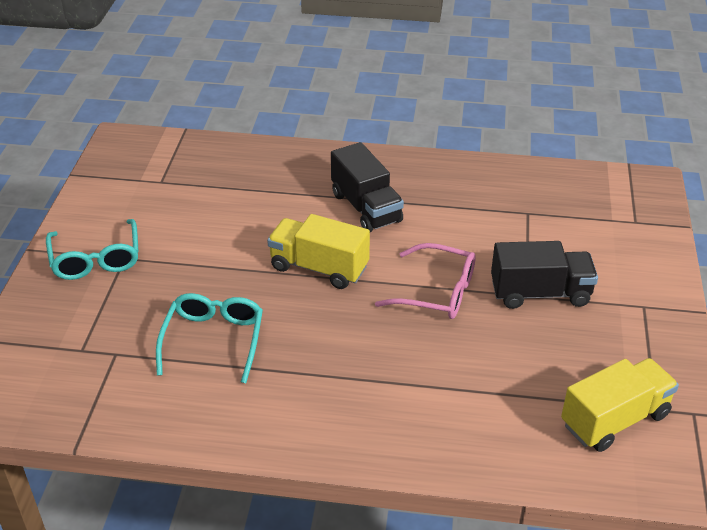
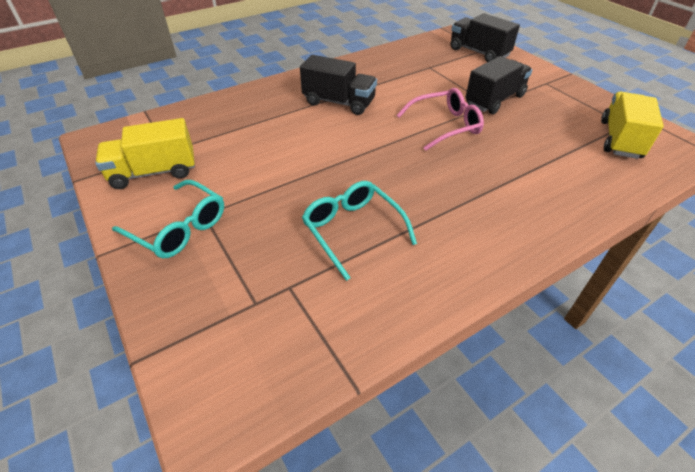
camera: 40 degrees left, 5 degrees up
(319, 268) = (358, 148): yellow truck -> yellow truck (154, 172)
(622, 223) = (479, 52): none -> black truck

